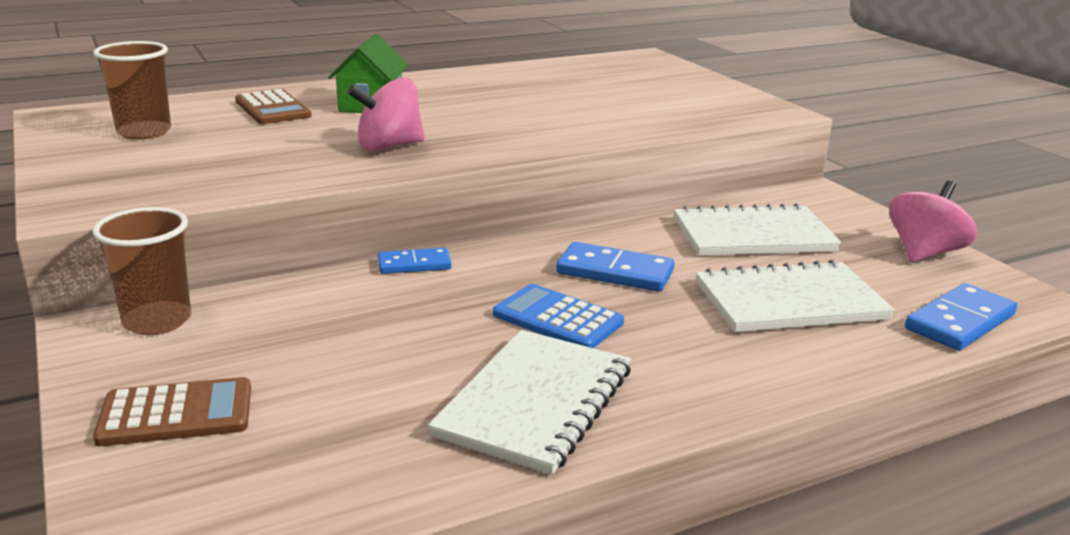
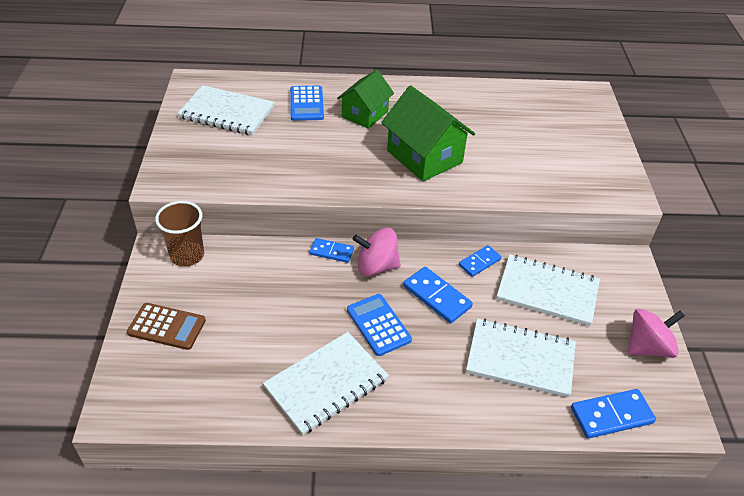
camera: 25 degrees right, 20 degrees up
(144, 132) = (227, 113): brown cup -> white notebook
(273, 109) = (306, 104): brown calculator -> blue calculator
(389, 147) = (347, 166): pink spinning top -> pink spinning top (376, 266)
(493, 123) = (424, 157): none -> green house
(639, 230) = (479, 262): none -> blue domino

